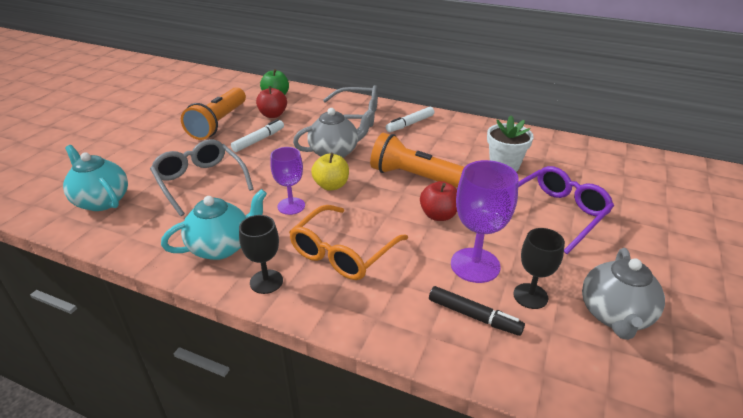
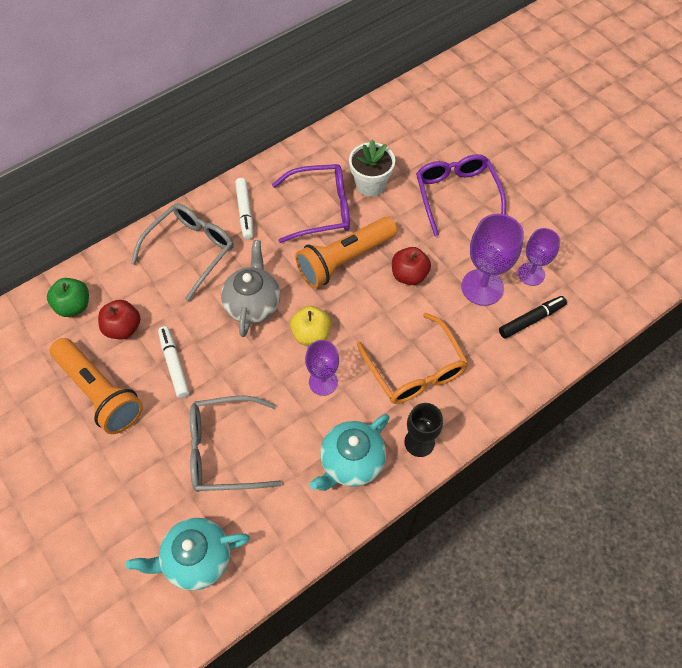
camera: 60 degrees left, 25 degrees up
(222, 247) = (351, 462): turquoise teapot -> turquoise teapot turned 135 degrees counterclockwise
(451, 152) = (321, 209): none -> purple glasses
(530, 296) = (531, 274): black goblet -> purple goblet
(614, 315) = (572, 240): grey teapot -> none

